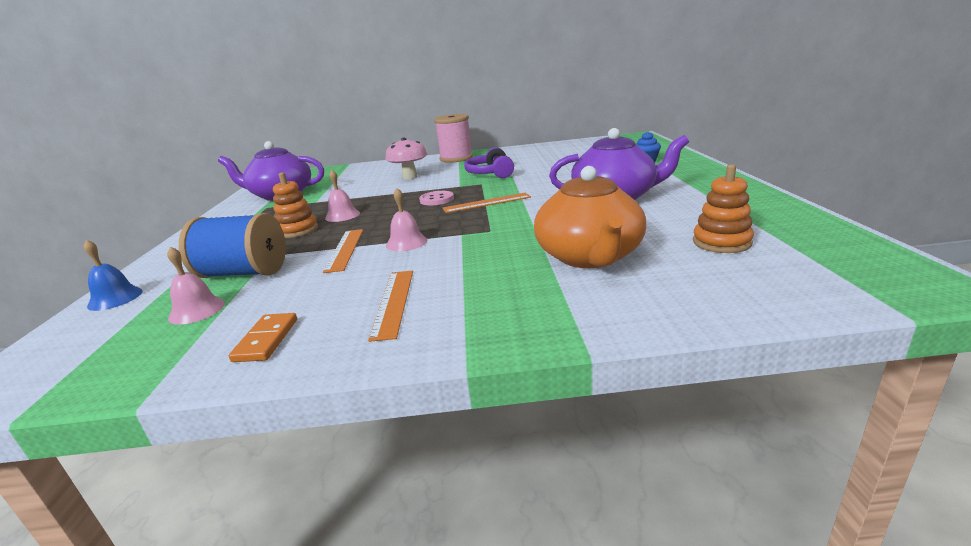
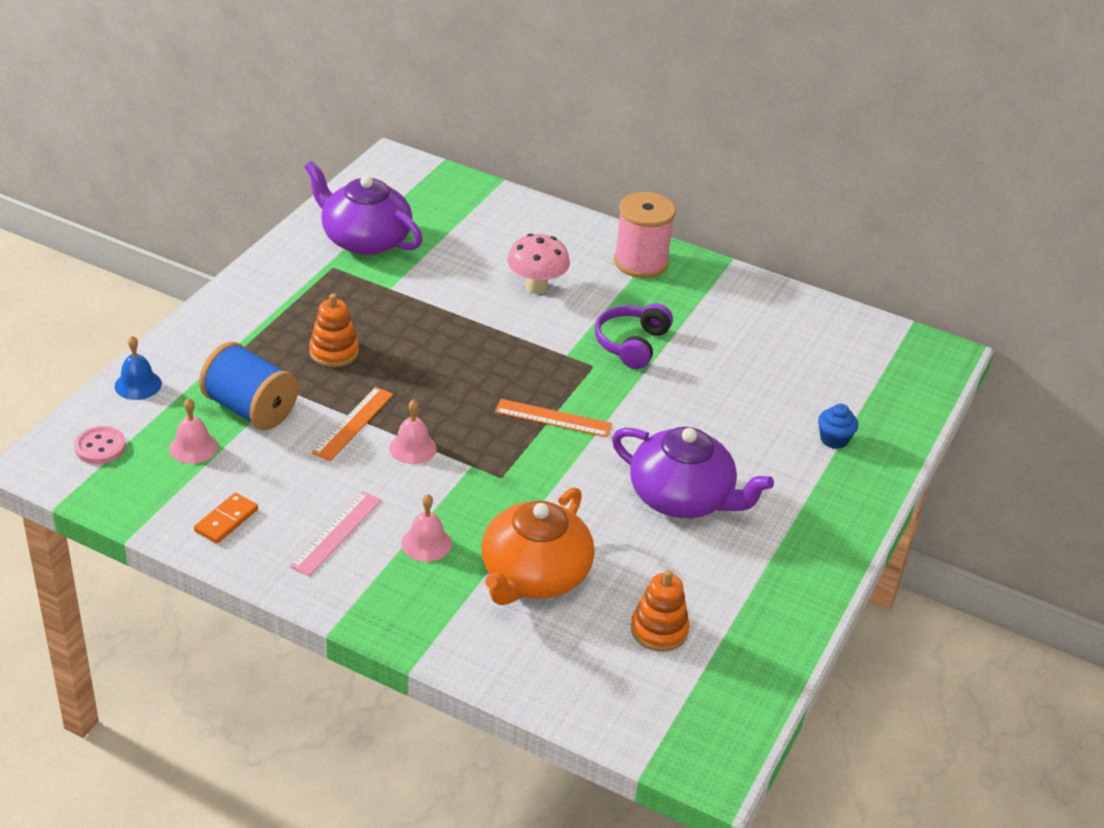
camera: 25 degrees right, 15 degrees up
(342, 215) = (395, 346): pink bell -> pink bell (426, 543)
(393, 302) = (336, 533): orange ruler -> pink ruler
(437, 199) = (513, 374): pink button -> pink button (100, 447)

